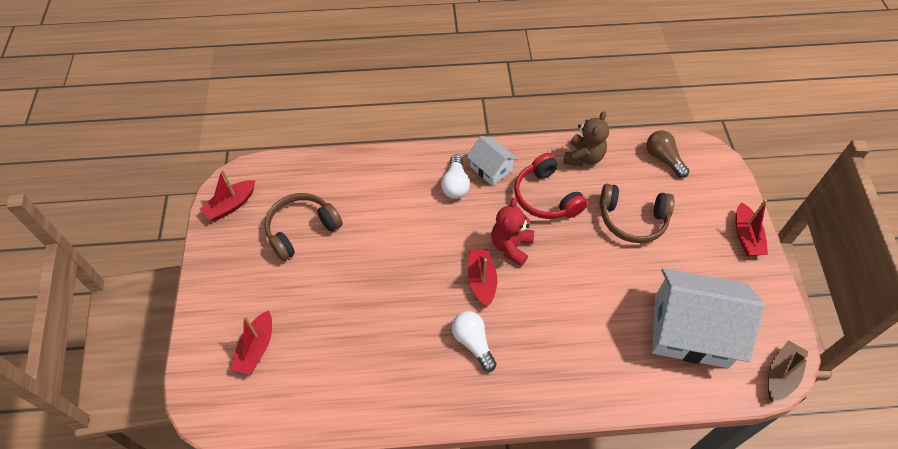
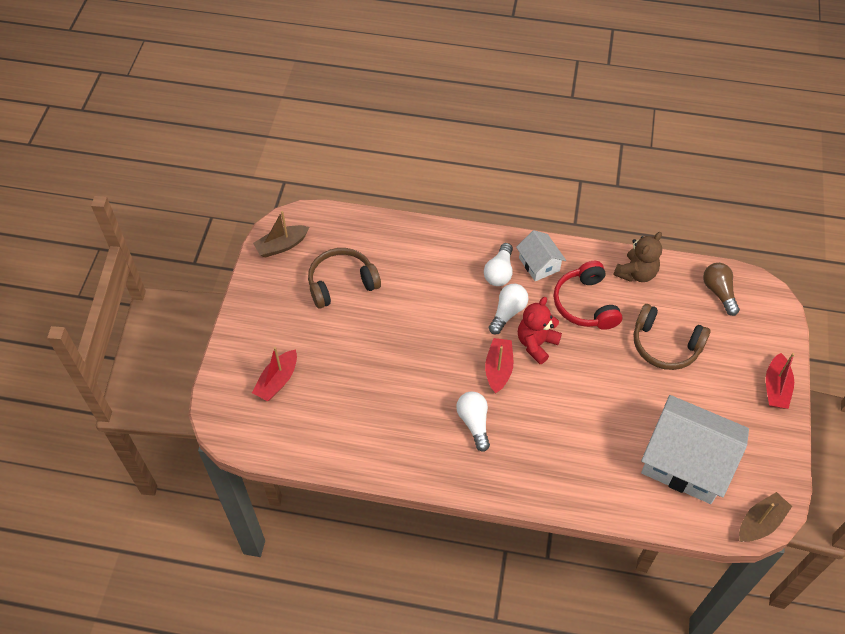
camera: 15 degrees right, 0 degrees up
(231, 205) = (282, 246): red boat -> brown boat
(474, 222) = (507, 312): none -> white light bulb

